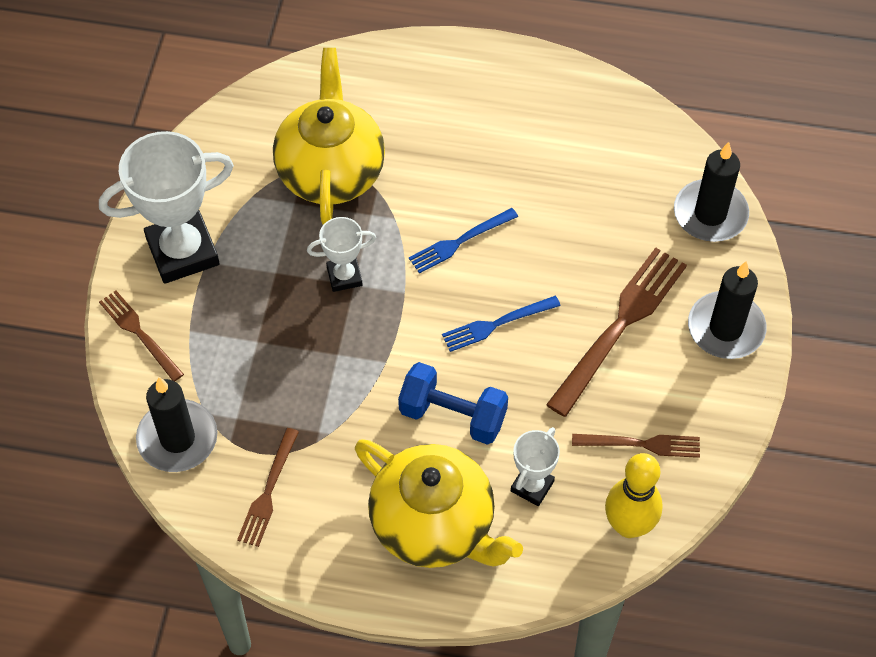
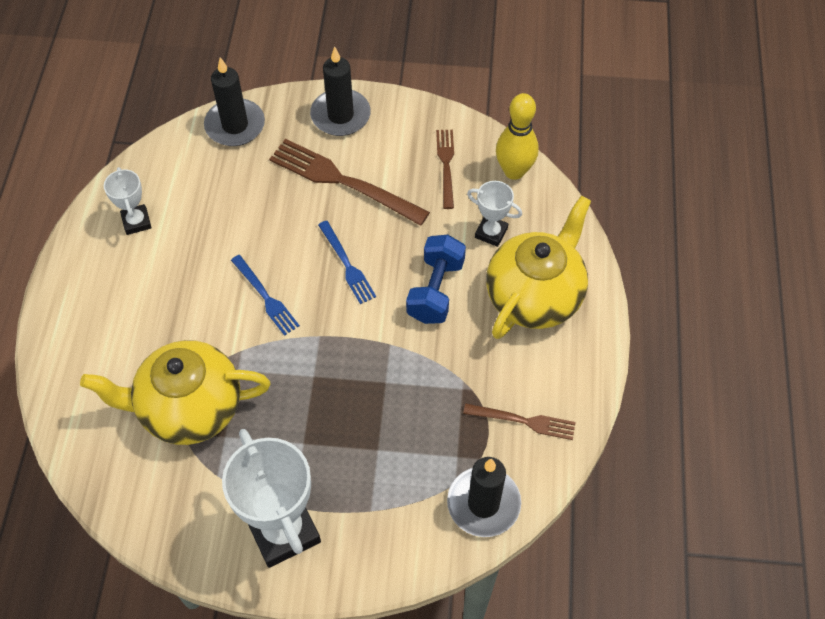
camera: 95 degrees left, 0 degrees up
(139, 333) = (377, 556): brown fork -> none
(344, 276) = (305, 385): white trophy -> white trophy (136, 222)

